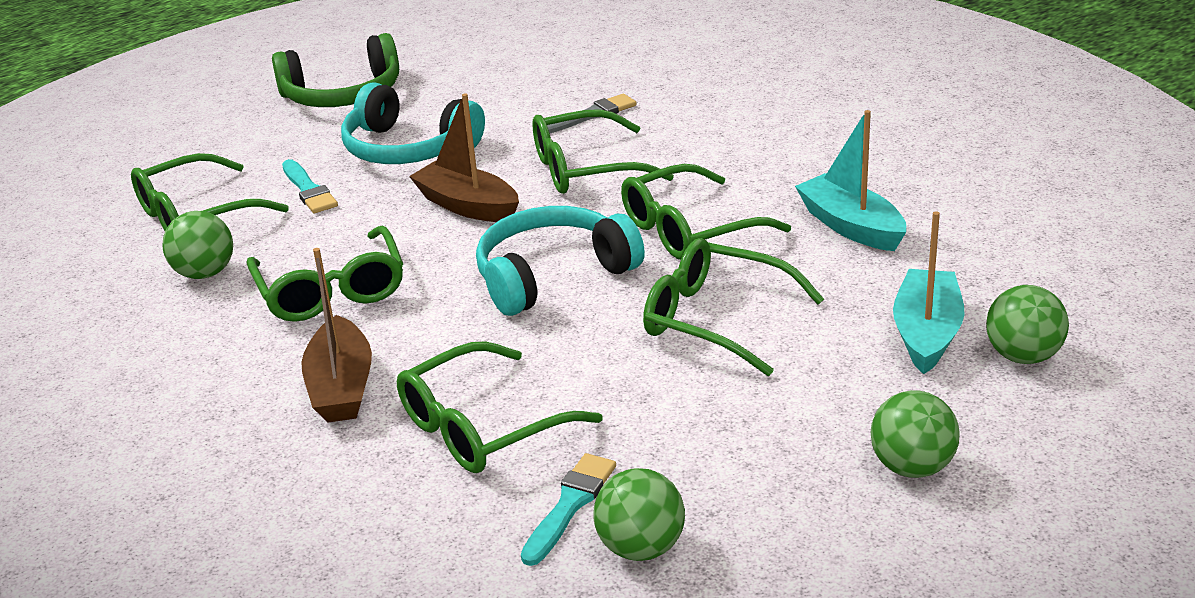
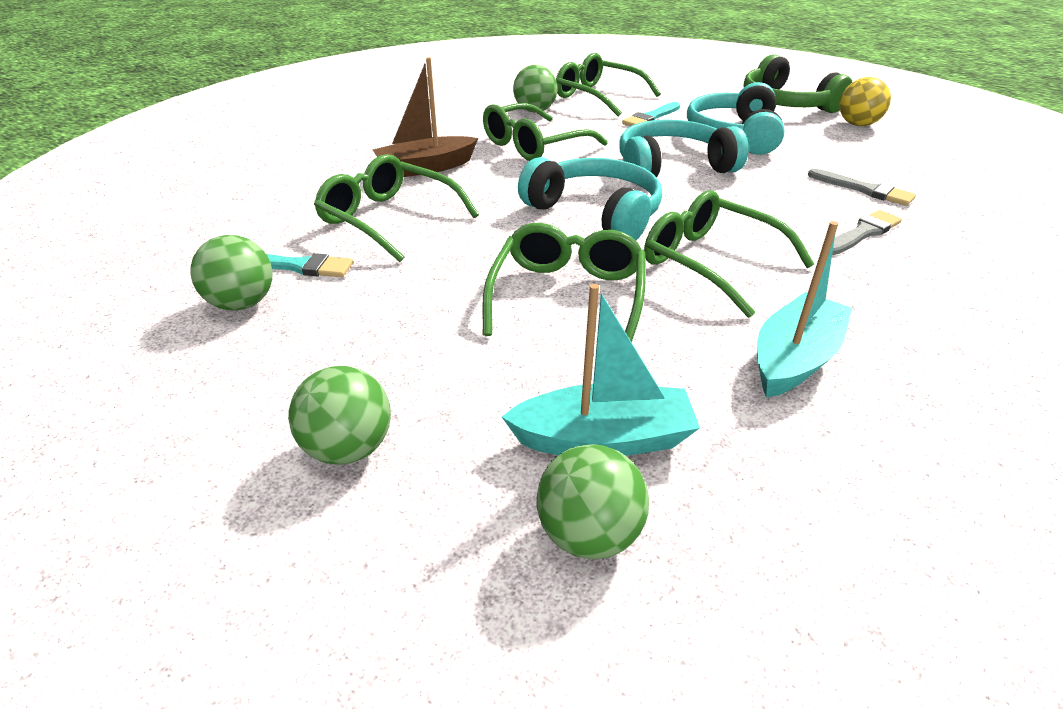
camera: 70 degrees right, 5 degrees up
(437, 73) = (857, 124): none -> yellow ball
(468, 206) = (672, 167): brown boat -> turquoise headphones
(586, 168) = (771, 201): green glasses -> none
(673, 141) = (862, 233): none -> grey brush

